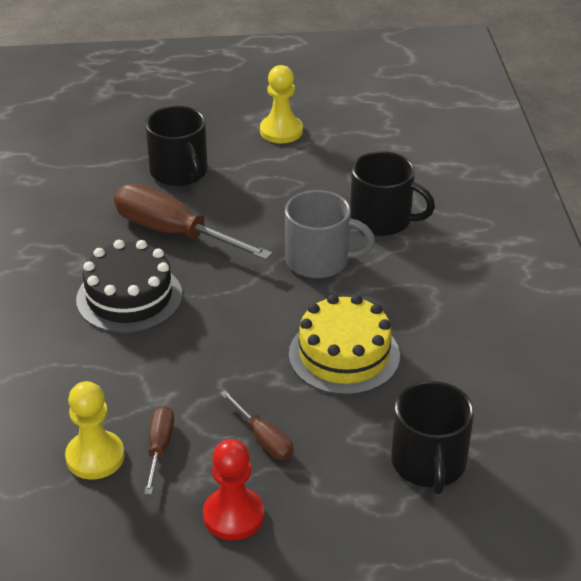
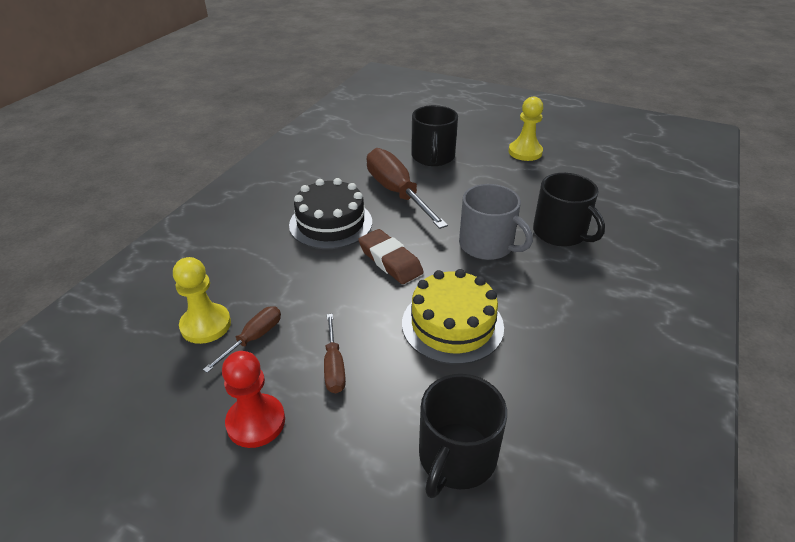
camera: 30 degrees right, 0 degrees up
(232, 315) = (390, 261): none -> brown eraser

